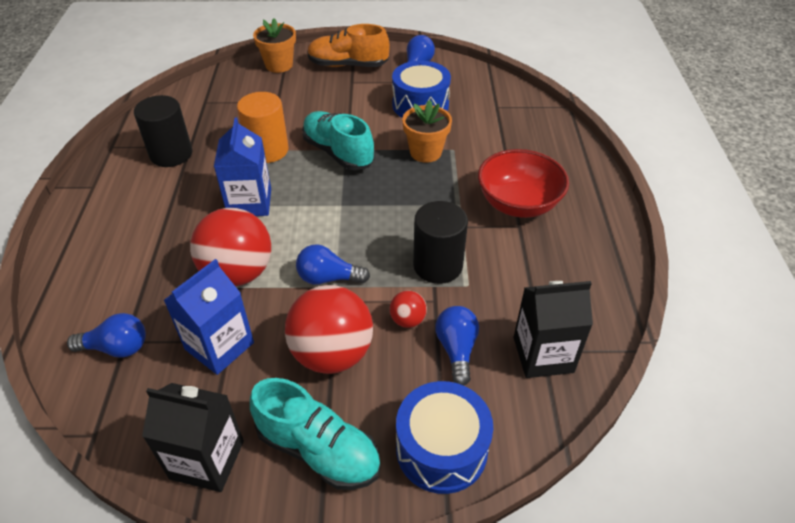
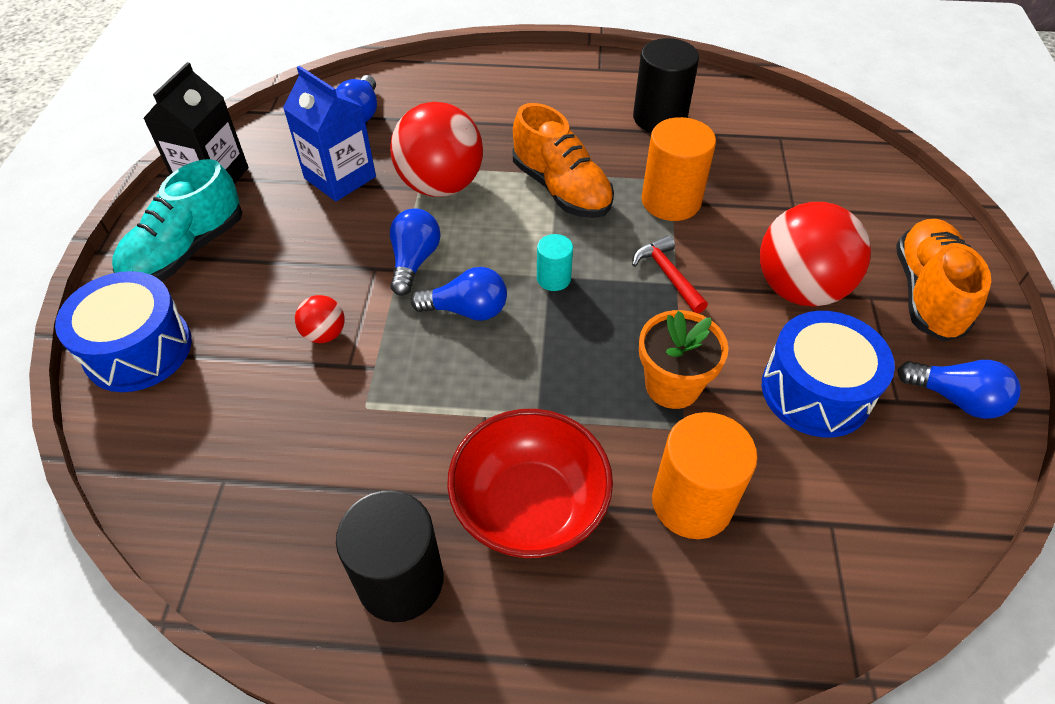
camera: 95 degrees right, 5 degrees up
(249, 203) = (561, 189): blue carton -> orange shoe
(279, 65) = (900, 207): orange flower pot -> none
(332, 354) = (298, 263): red ball -> red ball (799, 289)
(338, 152) = (668, 275): turquoise shoe -> red hammer
(343, 202) = (553, 278): none -> turquoise cylinder
(438, 265) = (410, 375): black cylinder -> black cylinder (400, 580)
(456, 350) = (262, 380): blue light bulb -> blue light bulb (467, 310)
(498, 147) = (692, 502): none -> orange cylinder
(543, 355) = (218, 478): black carton -> none

